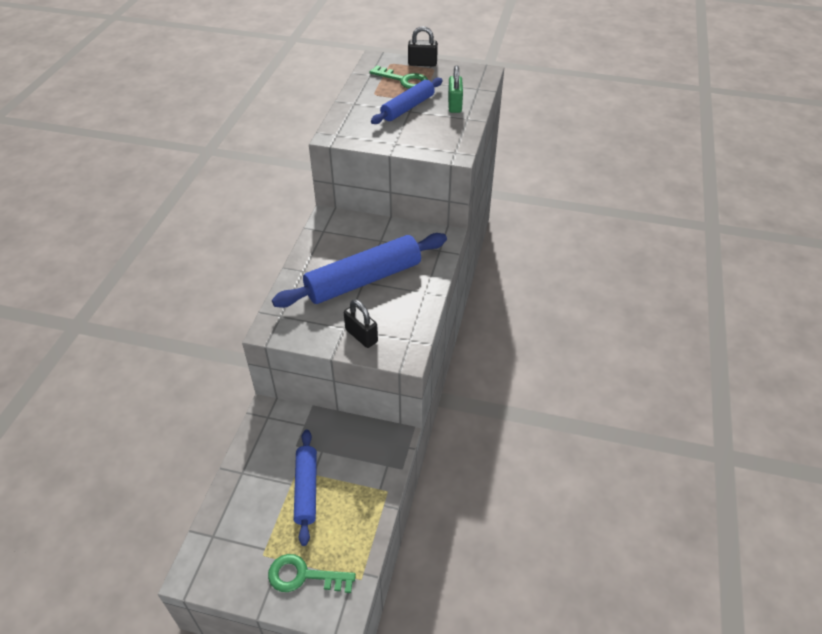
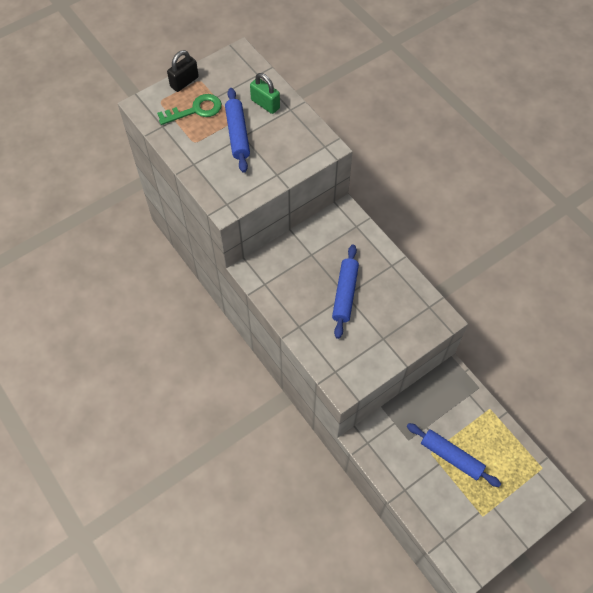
camera: 50 degrees left, 15 degrees up
(304, 576) = (516, 500): green key -> none
(361, 336) = (400, 333): black padlock -> none
(363, 280) = (345, 294): blue rolling pin -> blue rolling pin, size x0.60

